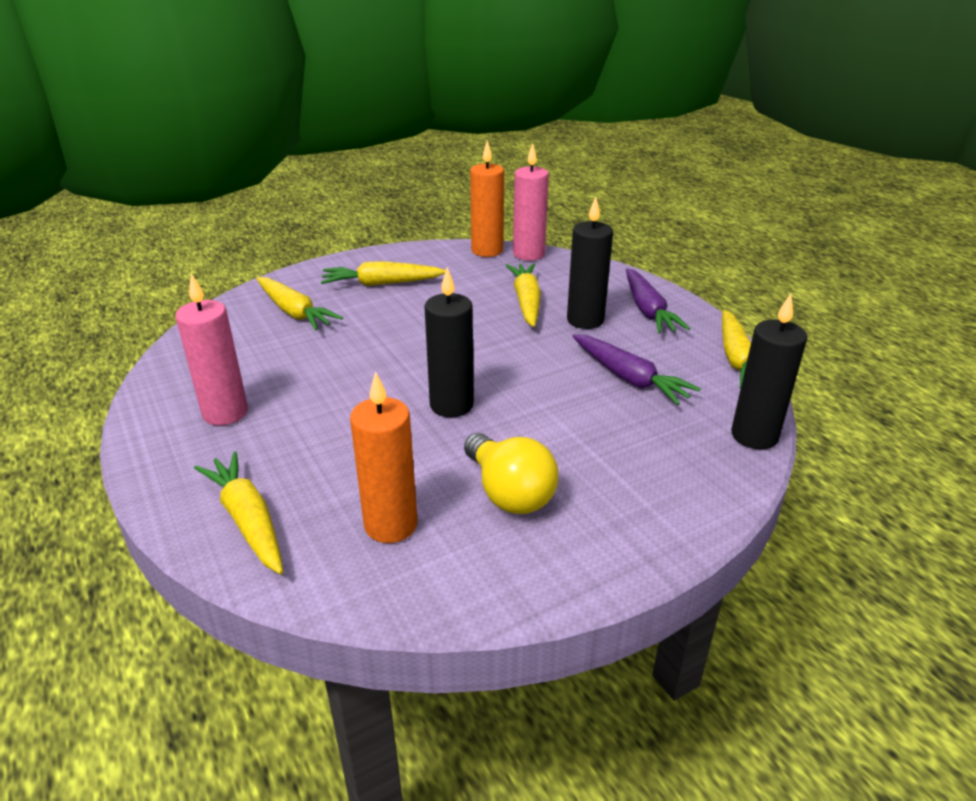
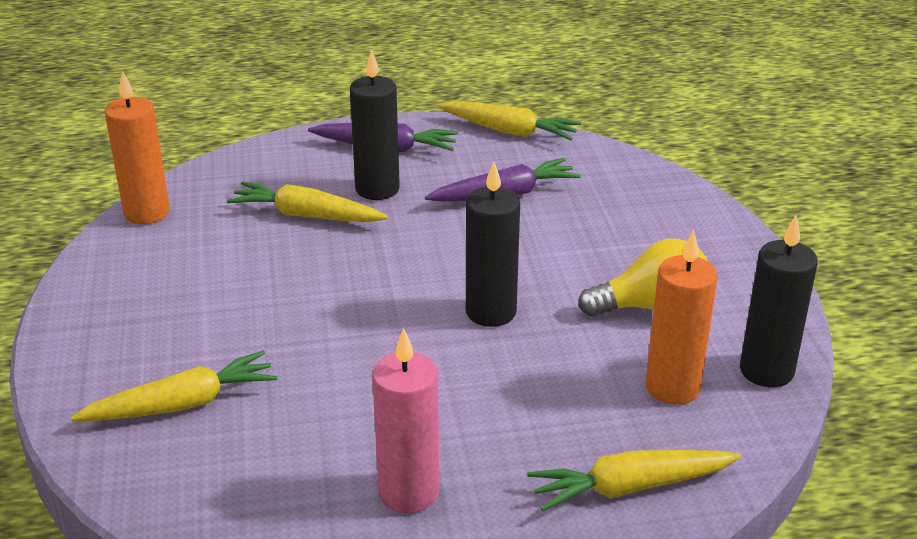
camera: 70 degrees left, 0 degrees up
(382, 284) = (164, 314): yellow carrot -> none
(528, 254) = (187, 186): pink candle -> none
(754, 436) = (627, 161): black candle -> black candle (766, 371)

